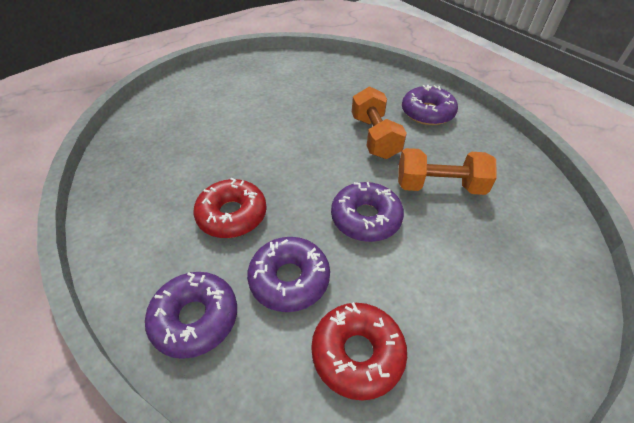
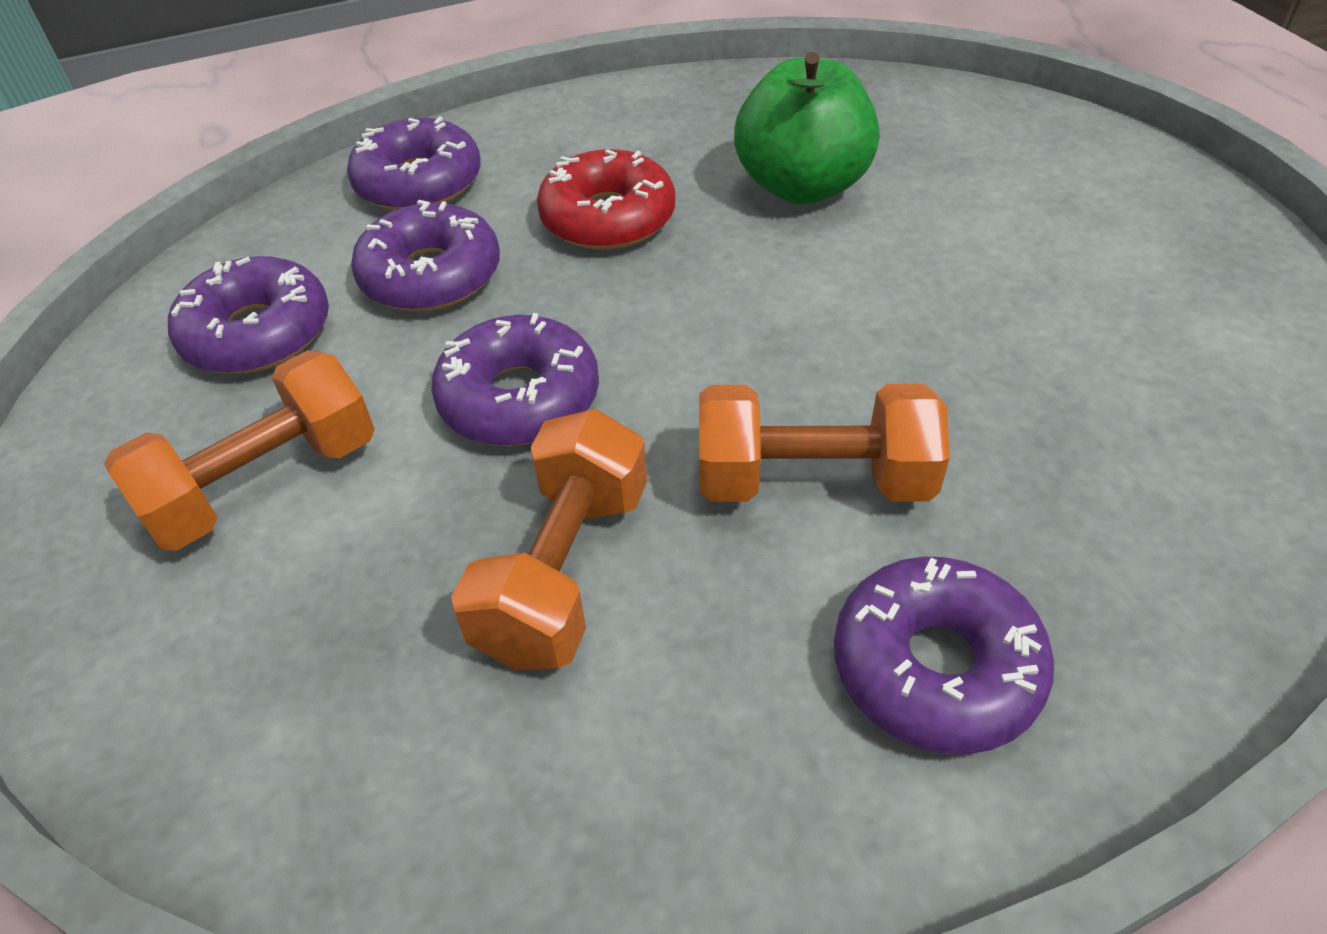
camera: 105 degrees right, 0 degrees up
(205, 153) = (802, 186): none -> green apple
(357, 353) = (257, 333): red donut -> purple donut
(452, 297) = (265, 483): none -> orange dumbbell

